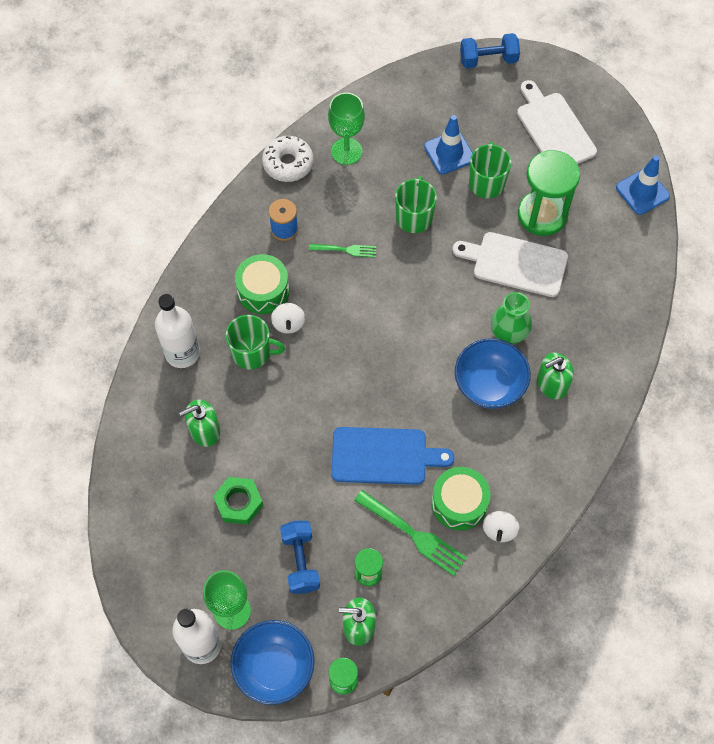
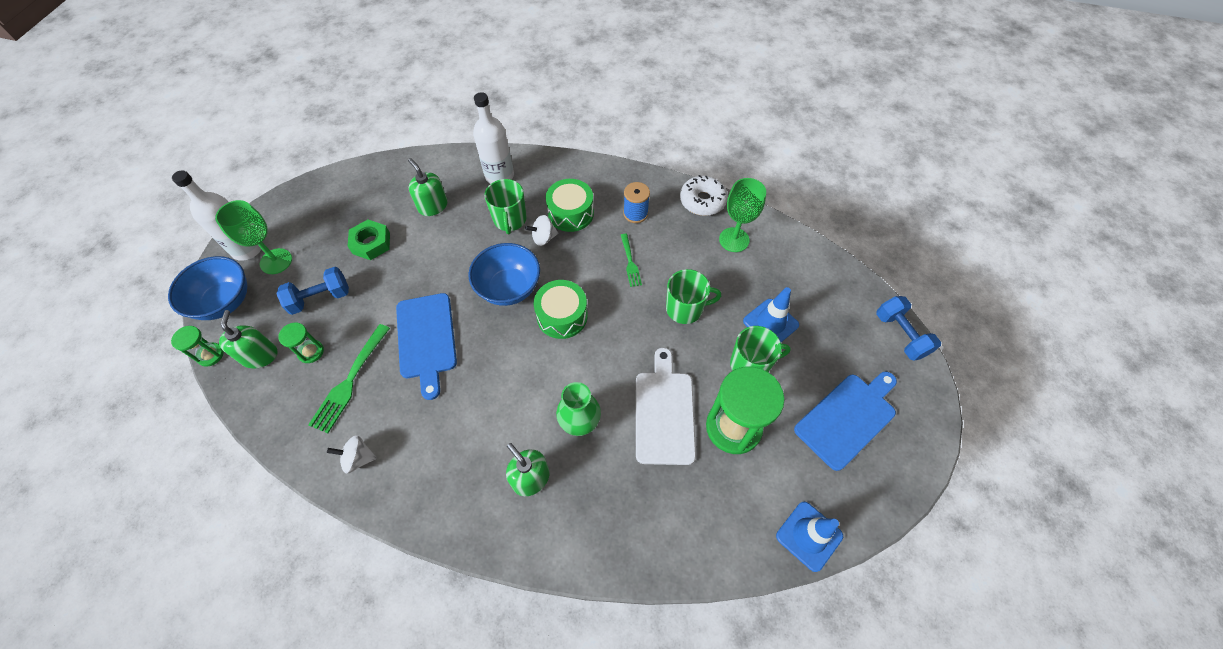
camera: 75 degrees right, 5 degrees down
(459, 503) = (385, 414): green drum -> green drum (562, 316)
(489, 385) = (517, 415): blue bowl -> blue bowl (509, 288)
(554, 129) = (847, 418): white cutting board -> blue cutting board

